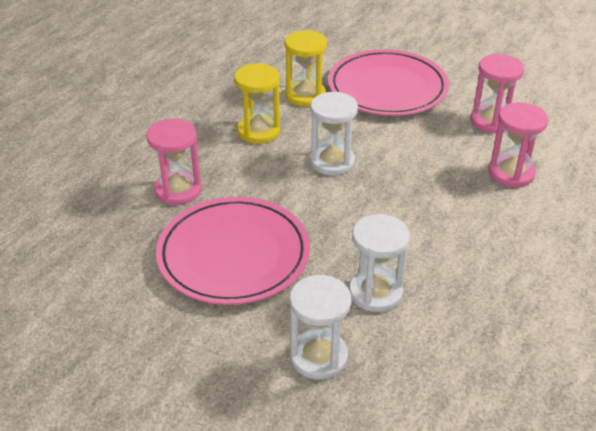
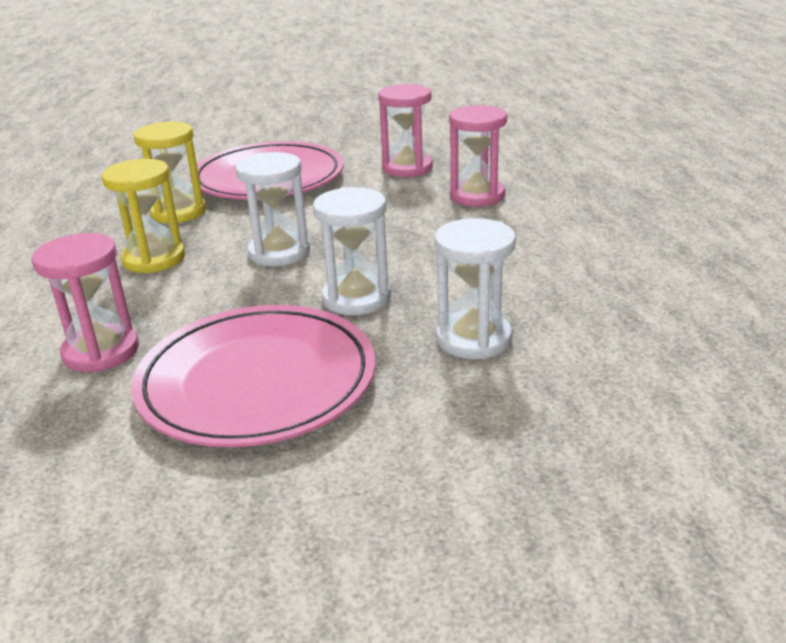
camera: 35 degrees left, 10 degrees down
(318, 357) = (490, 428): white hourglass -> white hourglass (356, 298)

